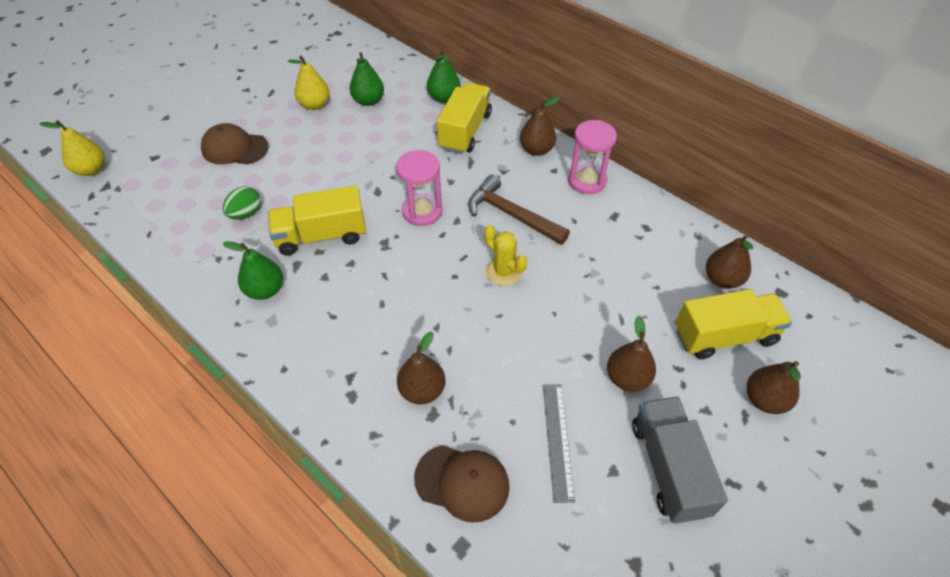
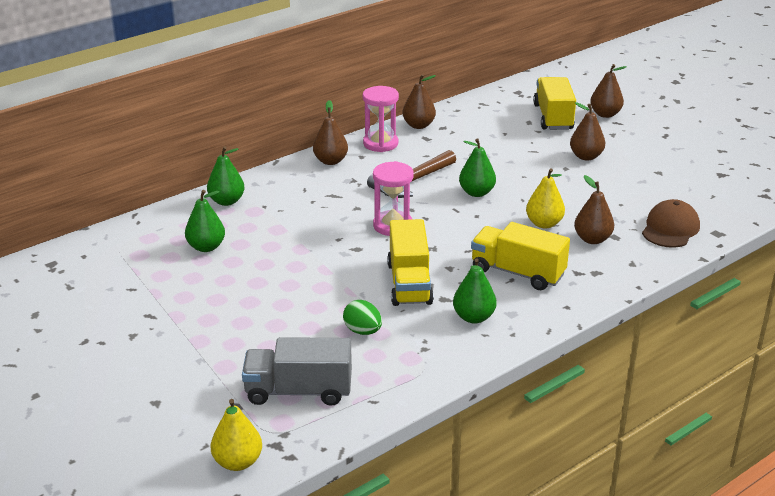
camera: 80 degrees left, 20 degrees down
(234, 148) = (247, 342): brown cap -> none
(315, 105) = (194, 283): yellow pear -> yellow pear (544, 223)
(465, 131) = (287, 194): yellow truck -> yellow truck (517, 272)
(503, 272) = (476, 192): yellow cactus -> green pear
(557, 440) = (636, 189): grey ruler -> none
(668, 468) = (655, 153): grey truck -> grey truck (299, 391)
(722, 279) = (502, 109): brown pear -> brown pear (418, 125)

